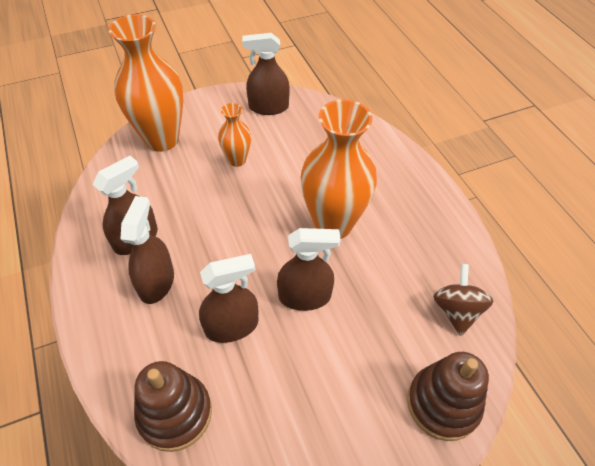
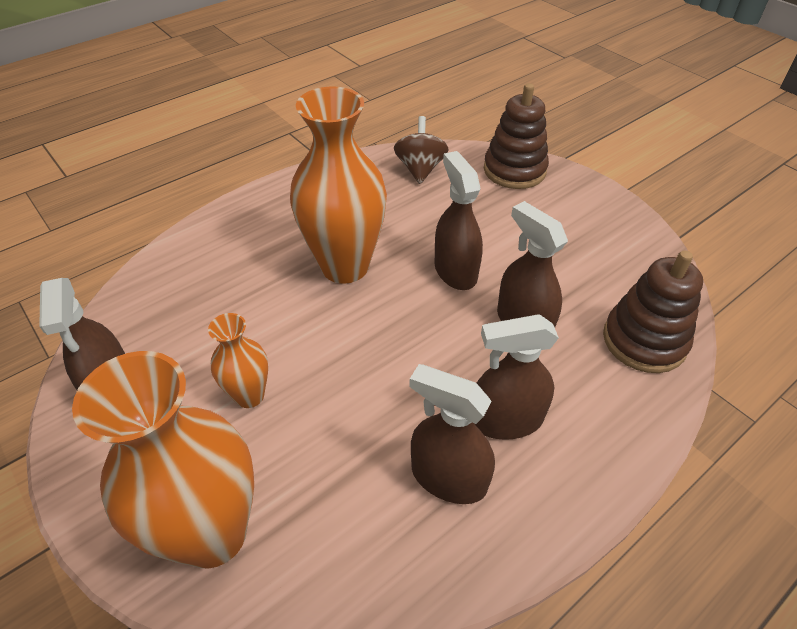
camera: 105 degrees left, 5 degrees down
(456, 311) = (420, 169): brown spinning top -> brown spinning top turned 105 degrees clockwise

